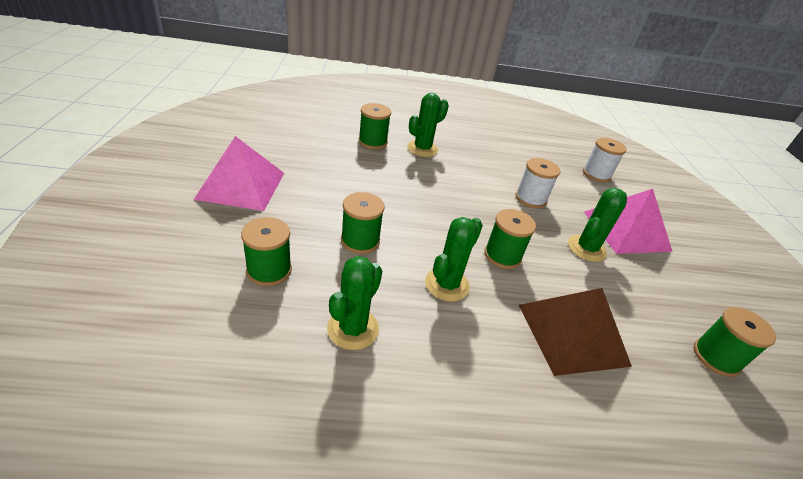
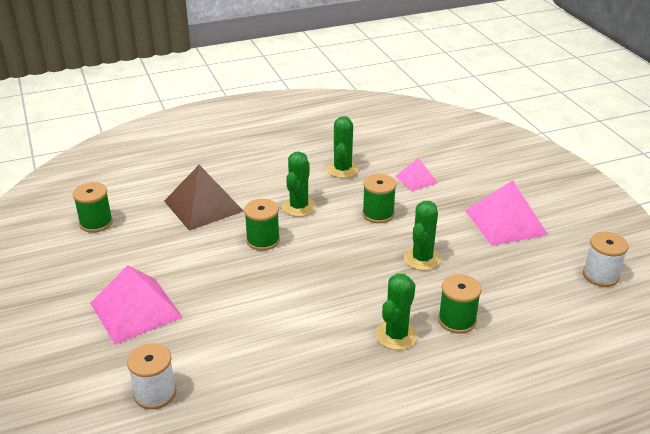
camera: 165 degrees right, 5 degrees down
(269, 270) = (416, 179): green spool -> pink pyramid
(530, 198) = (245, 311): white spool -> white spool (600, 275)
(586, 248) = (185, 273): green cactus -> green cactus (422, 259)

